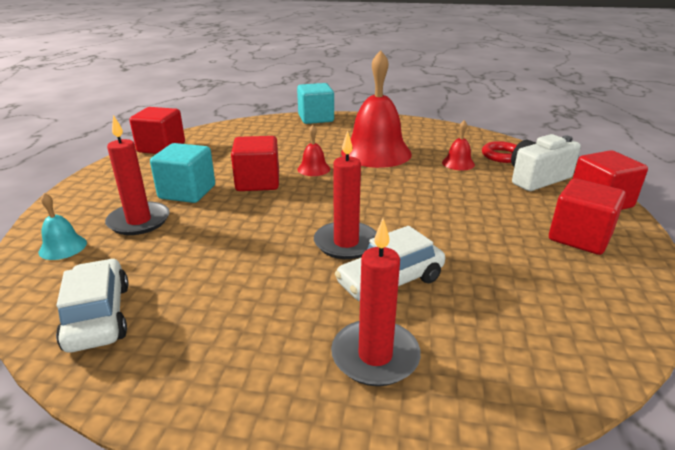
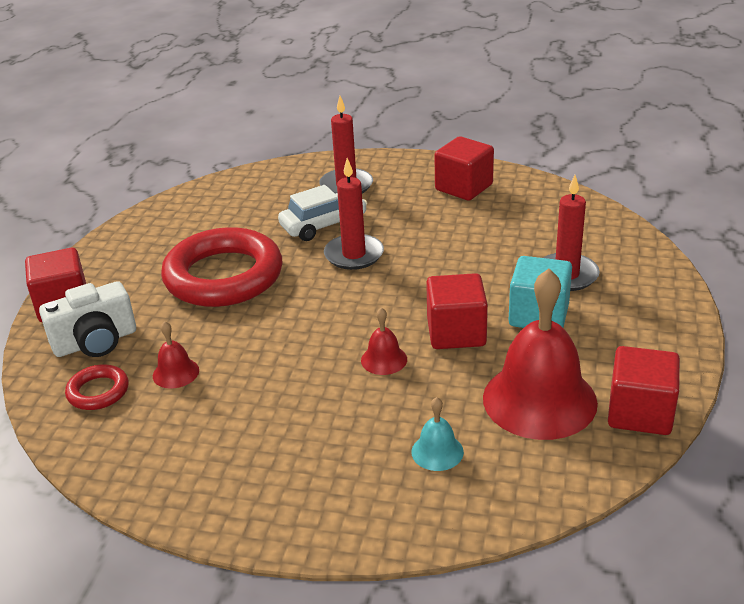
camera: 175 degrees left, 5 degrees up
(63, 247) = (616, 247): turquoise bell -> turquoise bell (437, 451)
(98, 316) = (535, 200): white car -> none
(316, 118) = (379, 526): turquoise cube -> none
(376, 153) = (286, 399): red bell -> red bell (539, 400)
(472, 223) = (223, 276): none -> red ring
(579, 237) = (135, 263): red cube -> red cube (464, 187)

